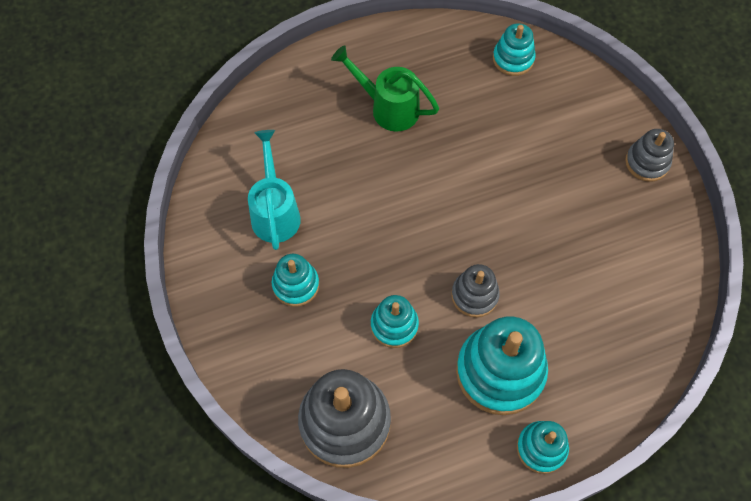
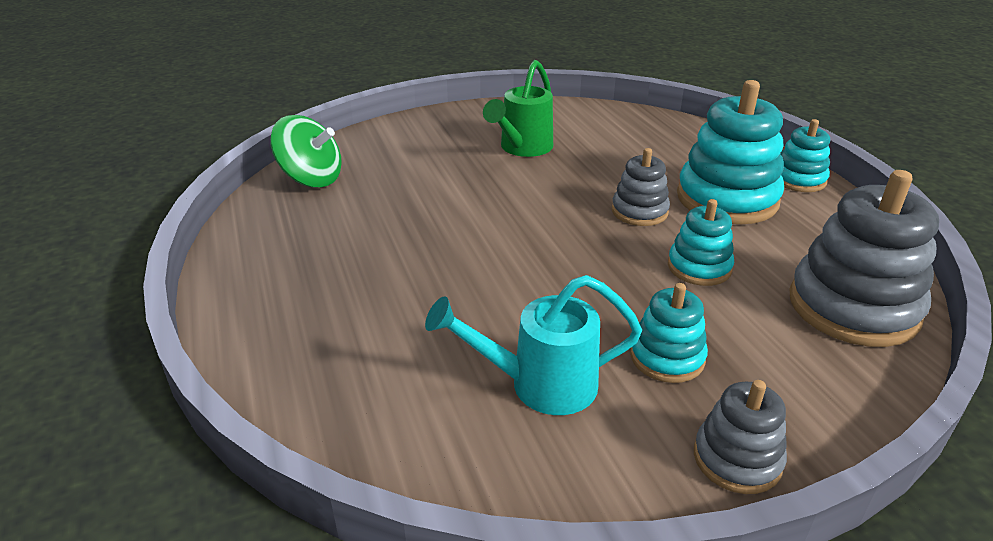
camera: 90 degrees left, 30 degrees down
(388, 108) = (359, 271): green watering can -> green watering can (522, 148)
(513, 59) = (311, 179): turquoise stacking toy -> green spinning top
(647, 162) = (465, 117): grey stacking toy -> grey stacking toy (737, 459)

